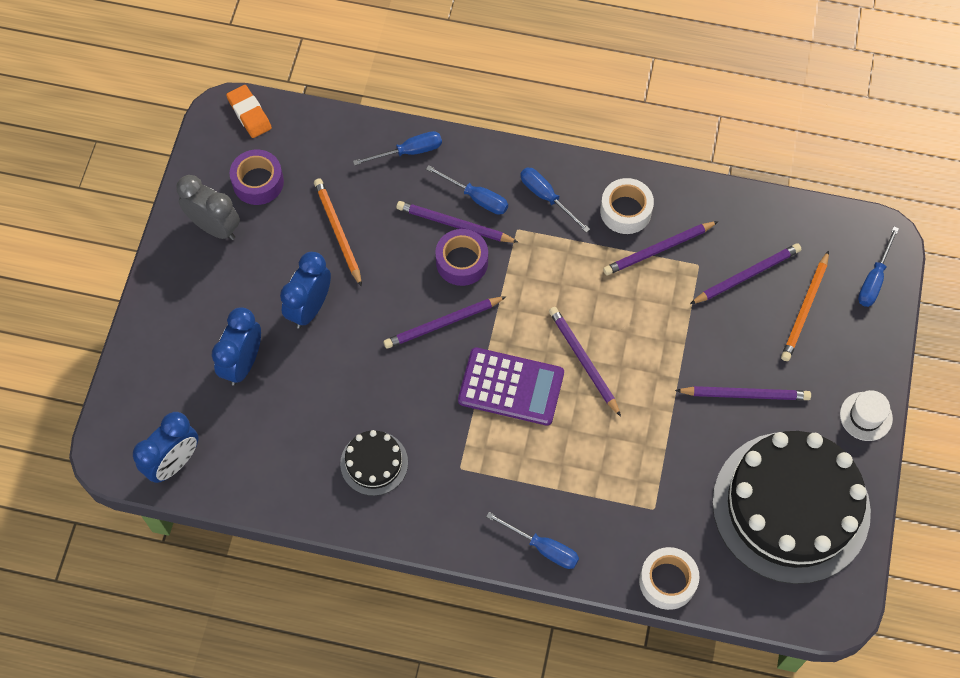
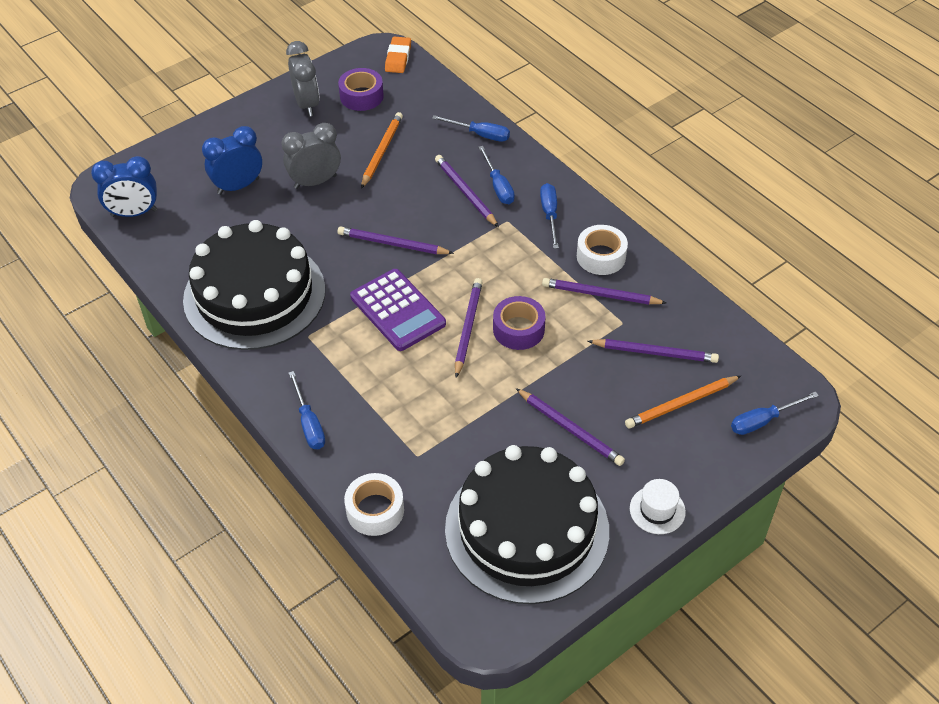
camera: 40 degrees right, 15 degrees down
(309, 308) = (315, 182): blue clock -> grey clock
(374, 463) = (254, 294): black cake -> black cake, size x2.29
(462, 262) = (446, 216): purple tape -> purple tape (518, 329)

